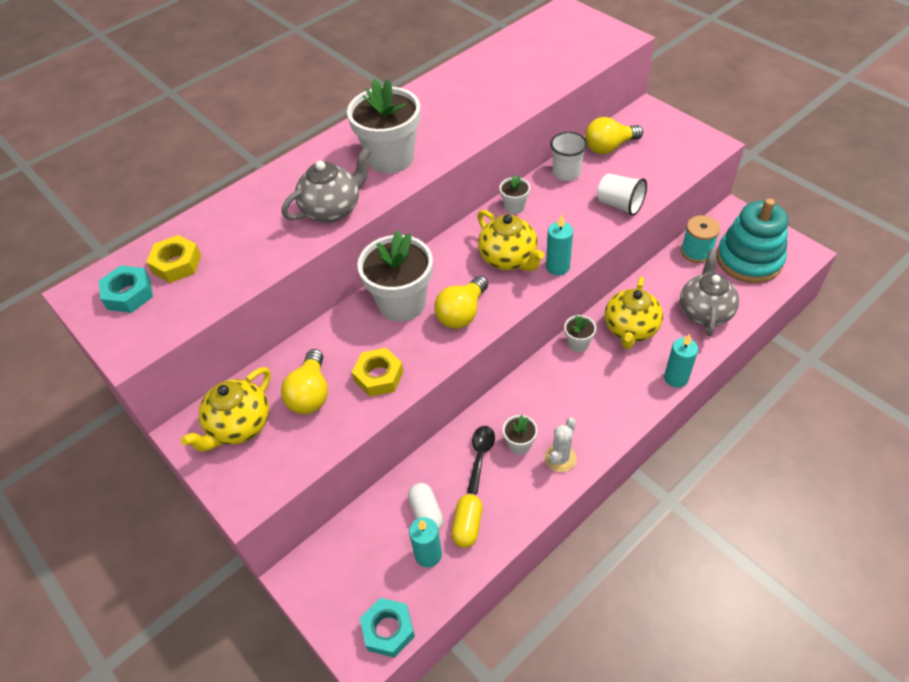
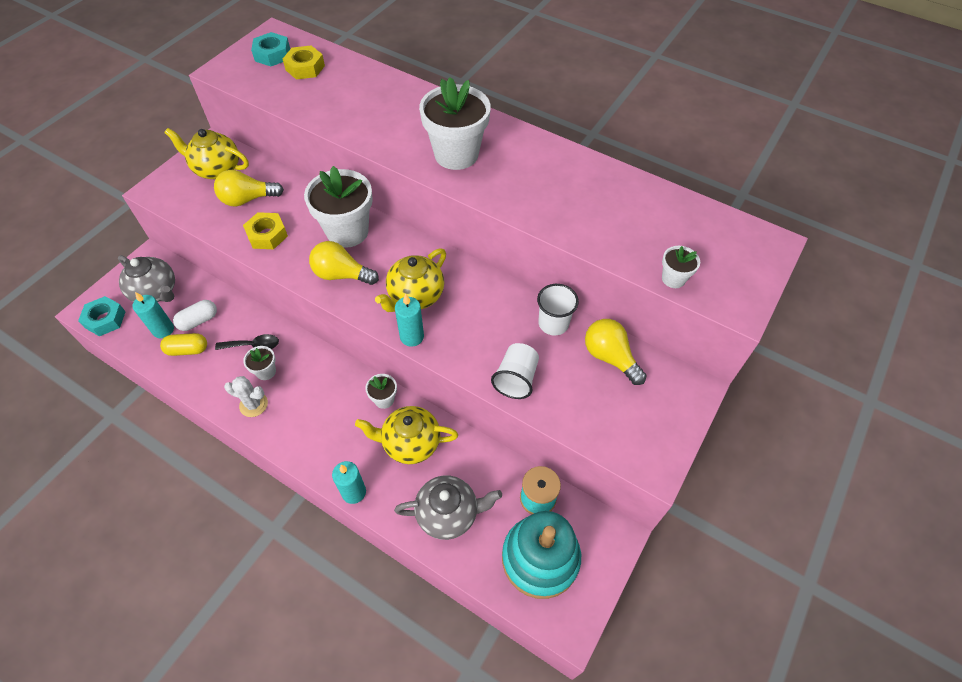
camera: 70 degrees right, 5 degrees up
(332, 209) = (380, 134): grey teapot -> grey teapot (156, 292)
(514, 207) = (488, 288): white flower pot -> white flower pot (673, 279)

